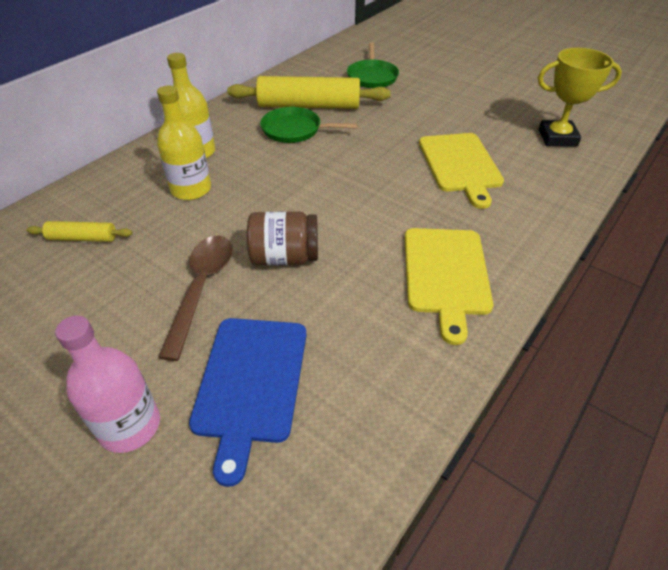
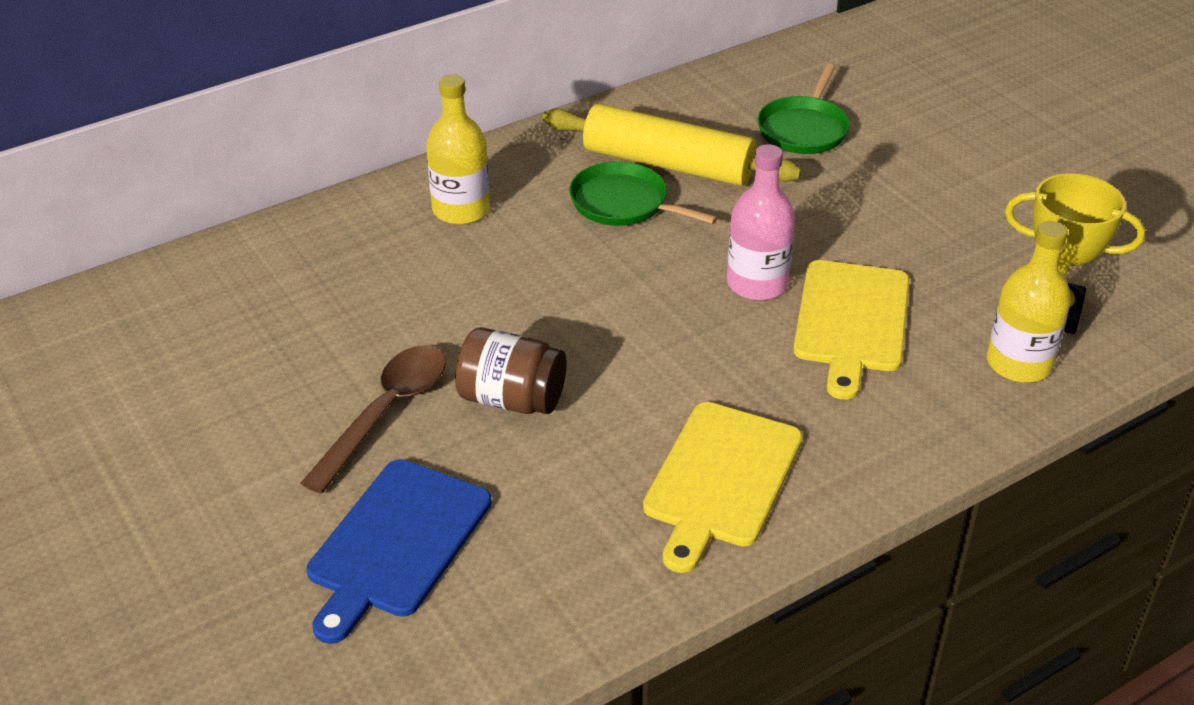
camera: 20 degrees right, 5 degrees down
(82, 238) = (262, 306): yellow rolling pin -> none
(130, 426) = (243, 550): pink bottle -> pink bottle (757, 284)
(191, 189) = (429, 268): yellow bottle -> yellow bottle (1018, 364)

